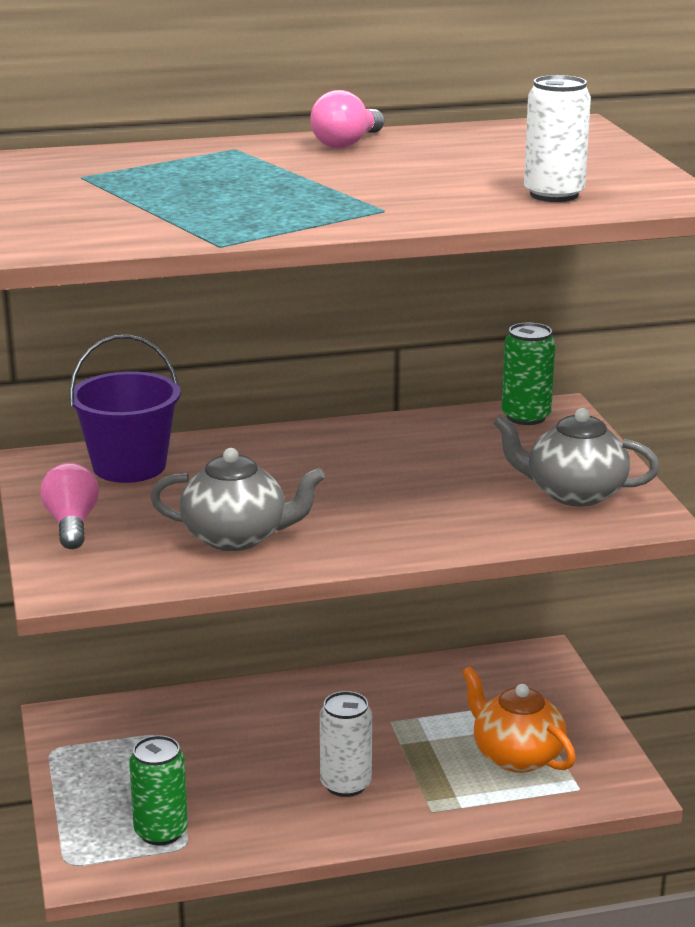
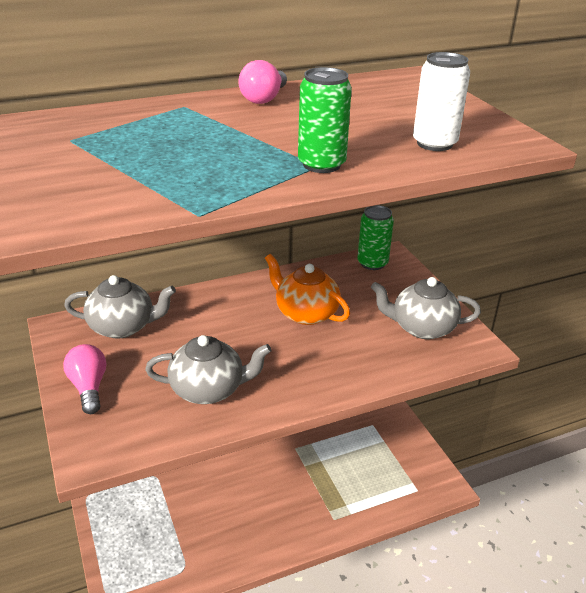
camera: 10 degrees left, 10 degrees up
(129, 466) = (123, 327): purple bucket -> grey teapot
(161, 832) = (166, 558): green can -> green can (321, 164)
(345, 784) = (277, 503): white can -> none
(516, 756) = (375, 468): orange teapot -> orange teapot (305, 313)

